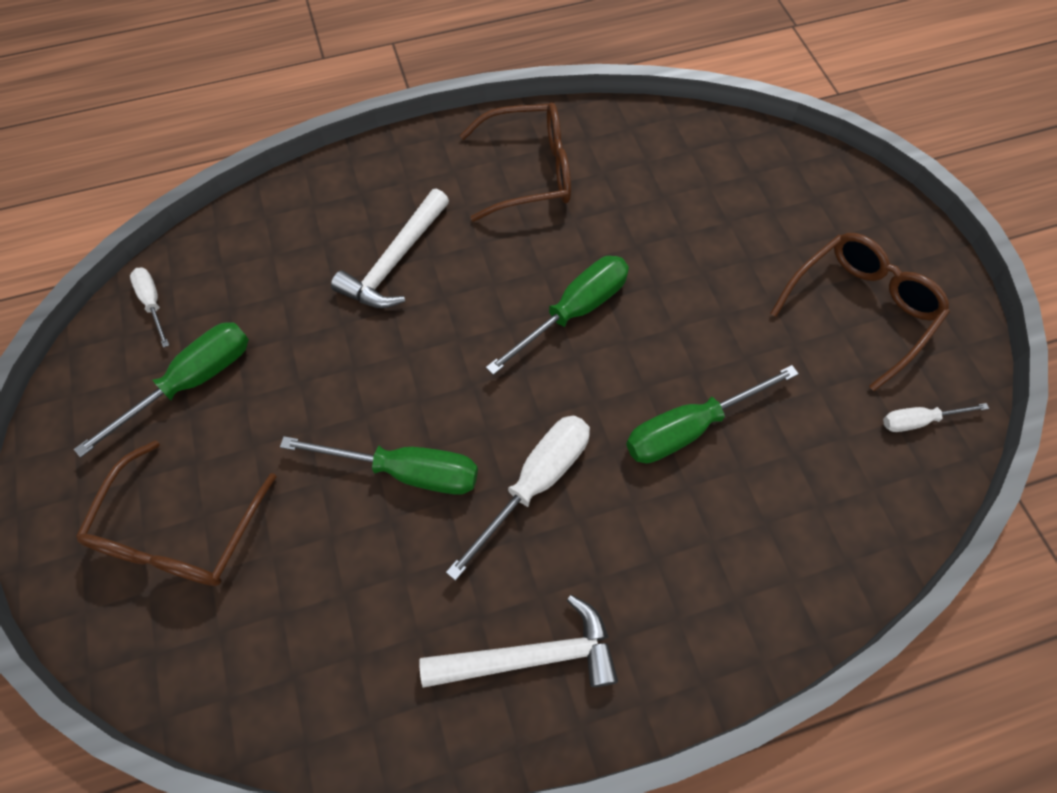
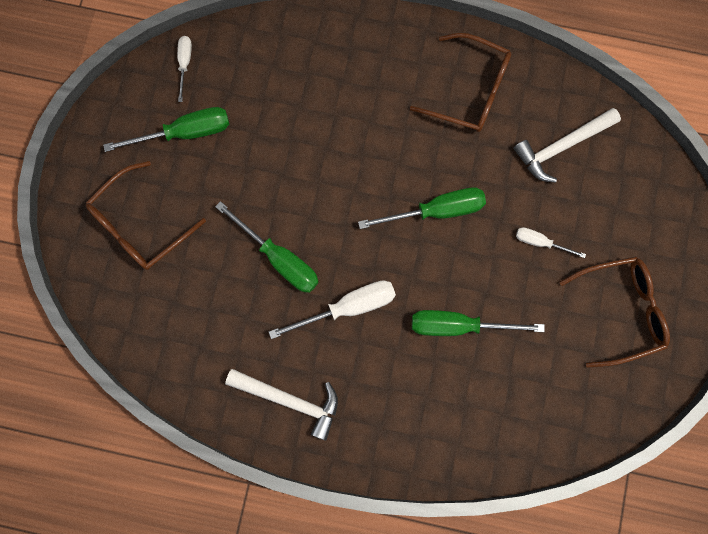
camera: 30 degrees right, 15 degrees up
(395, 261) = (345, 113): white hammer -> white hammer (562, 146)
(918, 421) = (601, 400): white screwdriver -> white screwdriver (540, 242)

